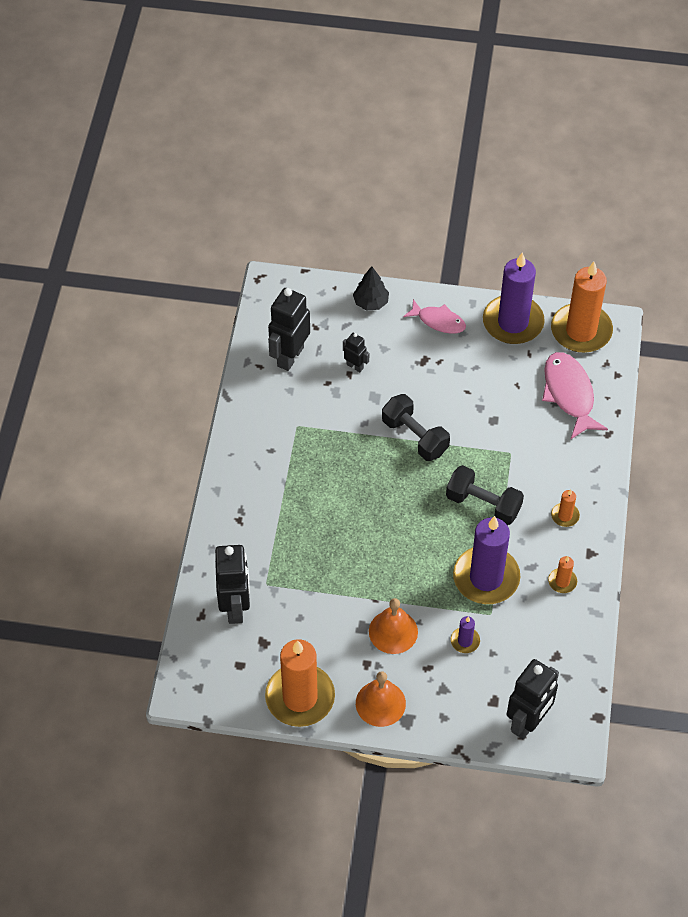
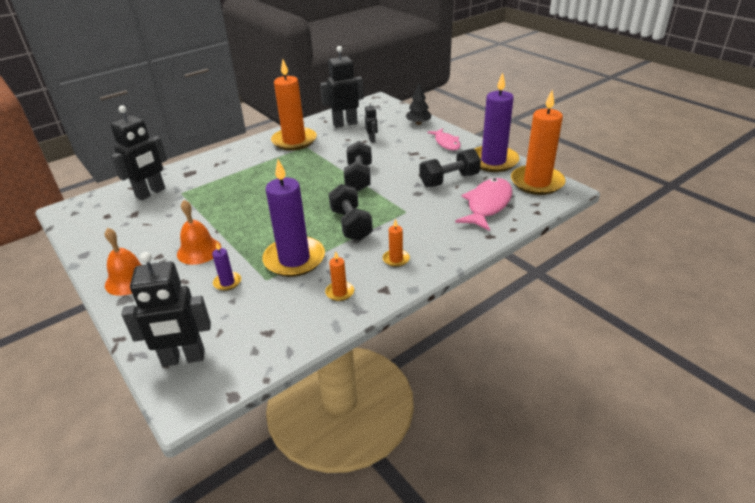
camera: 45 degrees right, 20 degrees down
(300, 697) = (101, 248): orange candle -> orange candle (294, 141)
(502, 381) = (449, 180): none -> black dumbbell

